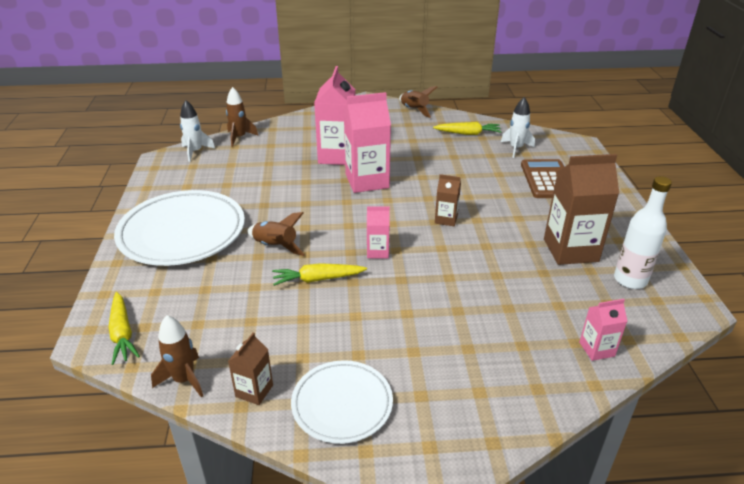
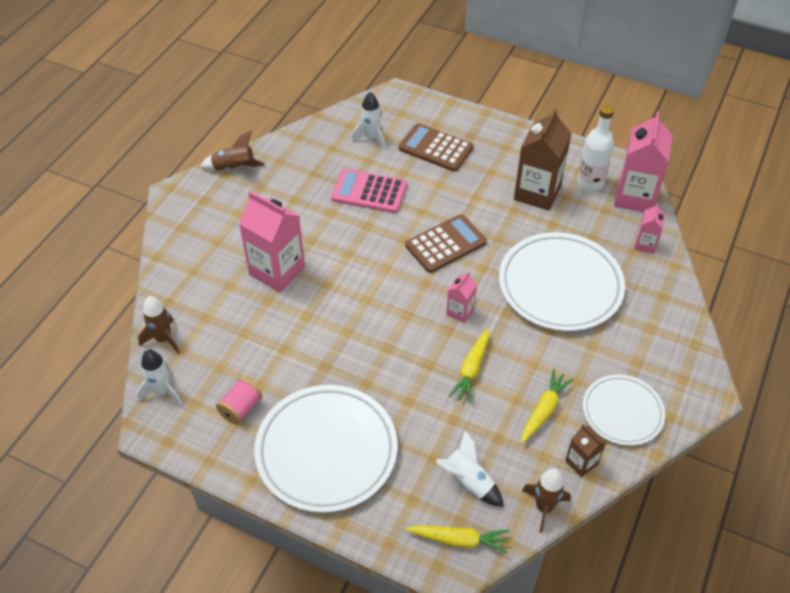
camera: 60 degrees left, 15 degrees up
(190, 318) = (468, 481): none -> white rocket
(199, 184) = (241, 409): none -> pink spool
(275, 246) = (402, 382): brown rocket -> none
(367, 181) = (343, 269): pink carton -> pink carton (635, 197)
(446, 219) = (445, 244): brown carton -> brown calculator
(458, 166) = (369, 192): none -> pink calculator
(467, 133) = (316, 154): yellow carrot -> yellow carrot (543, 410)
(470, 302) = (560, 285): none -> white plate

